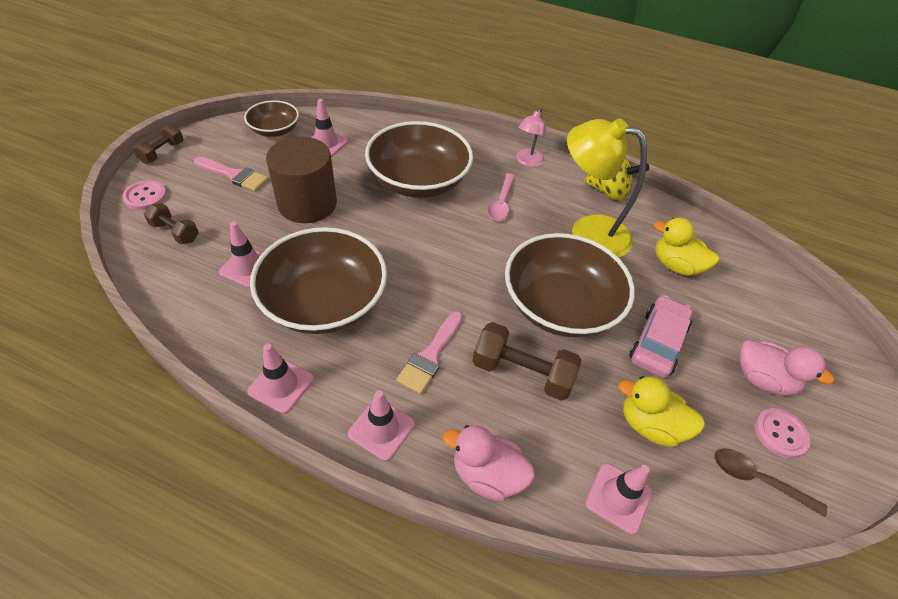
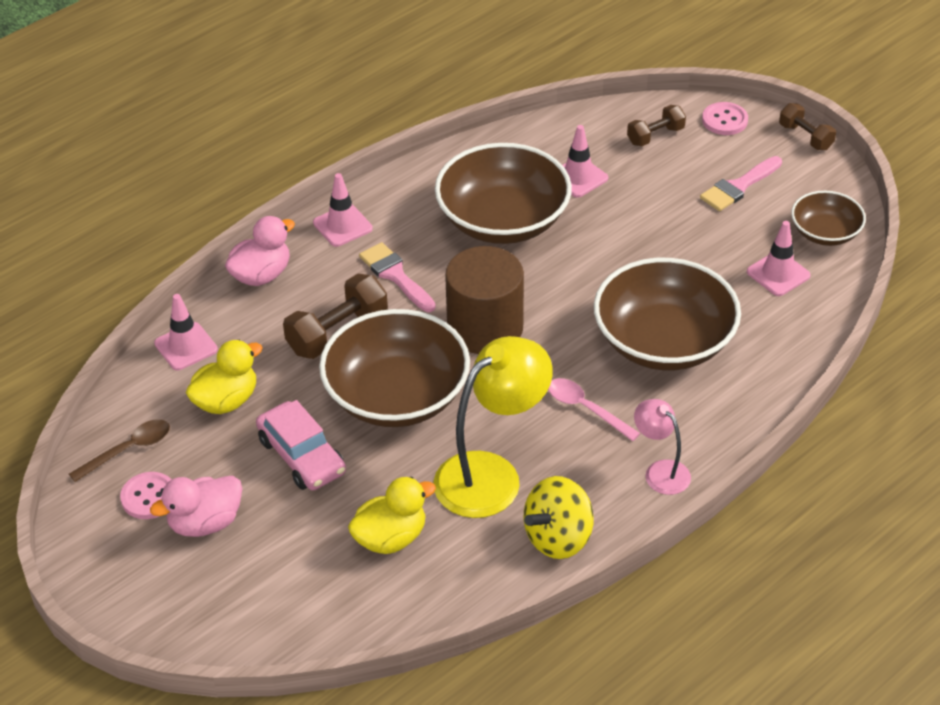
camera: 120 degrees right, 5 degrees down
(281, 385) = (423, 177): pink traffic cone -> none
(307, 204) = (660, 235): brown cylinder -> brown cylinder (485, 328)

